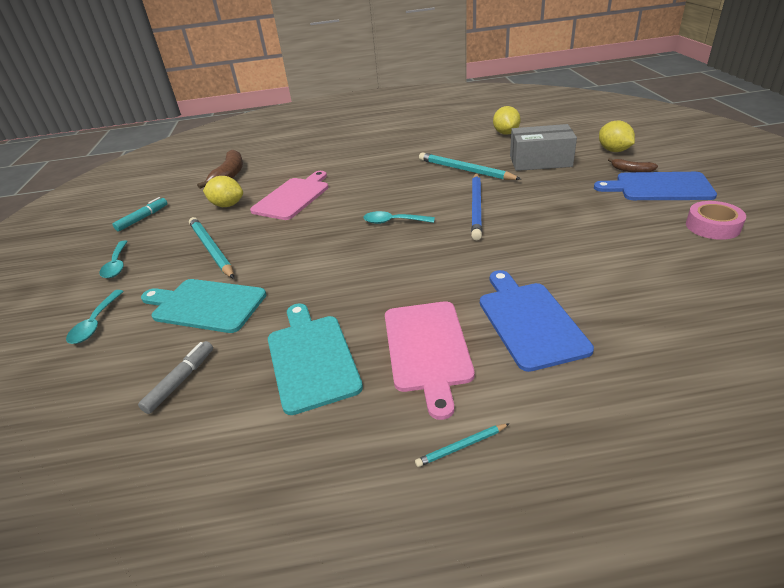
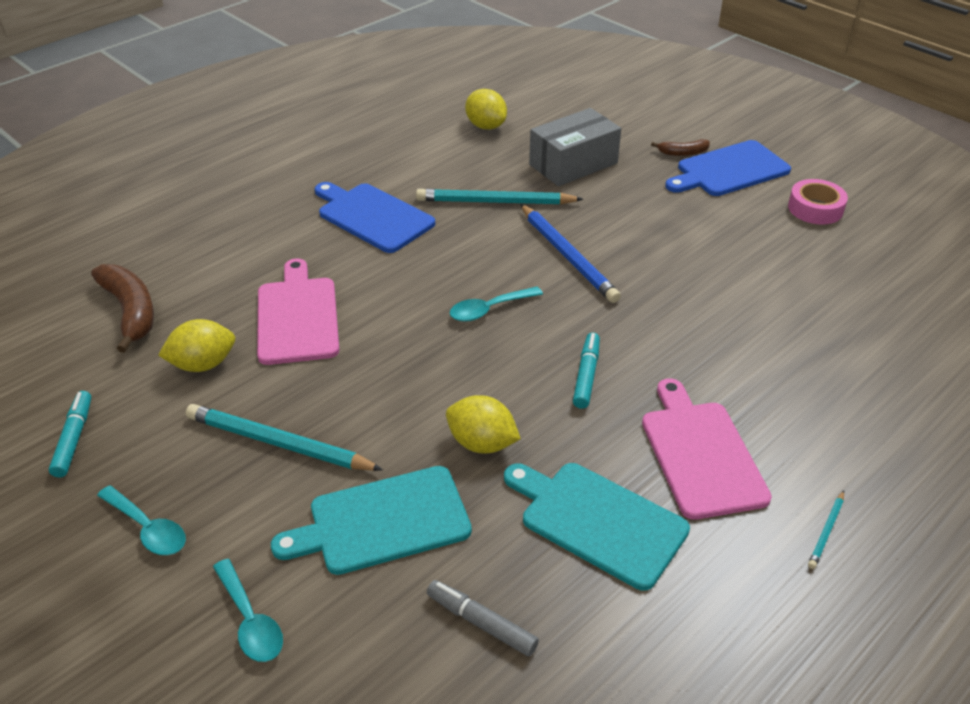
camera: 40 degrees left, 5 degrees up
(180, 381) = (481, 623): grey marker -> grey marker turned 45 degrees counterclockwise
(407, 274) = (586, 375): none -> turquoise marker
(427, 349) = (700, 454): pink cutting board -> pink cutting board turned 150 degrees counterclockwise
(529, 321) = (760, 381): blue cutting board -> blue cutting board (372, 216)
(613, 150) = (639, 127): yellow lemon -> yellow lemon (482, 443)

